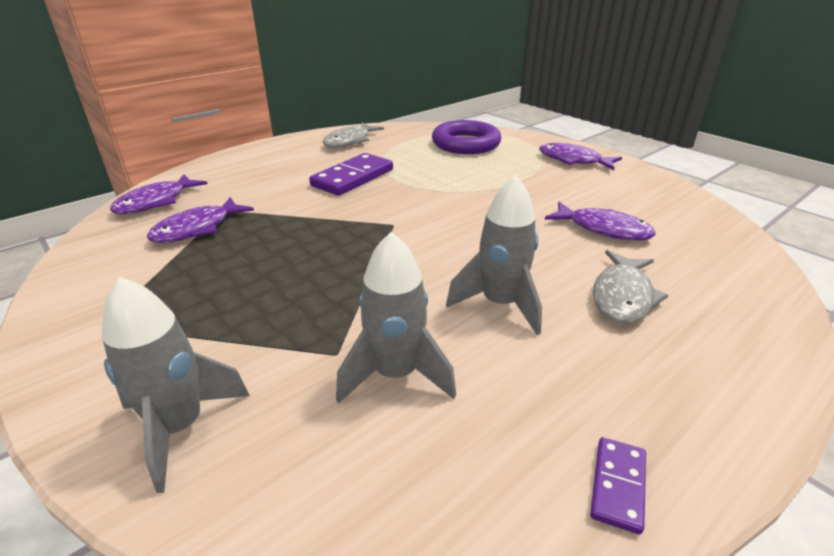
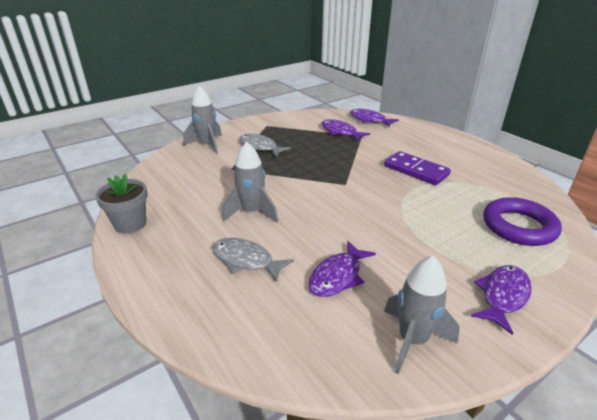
camera: 95 degrees right, 0 degrees up
(349, 141) = (491, 168): grey fish -> grey fish (260, 147)
(395, 374) = (213, 181): grey rocket -> grey rocket (412, 340)
(617, 485) = (130, 224): purple domino -> grey flower pot

